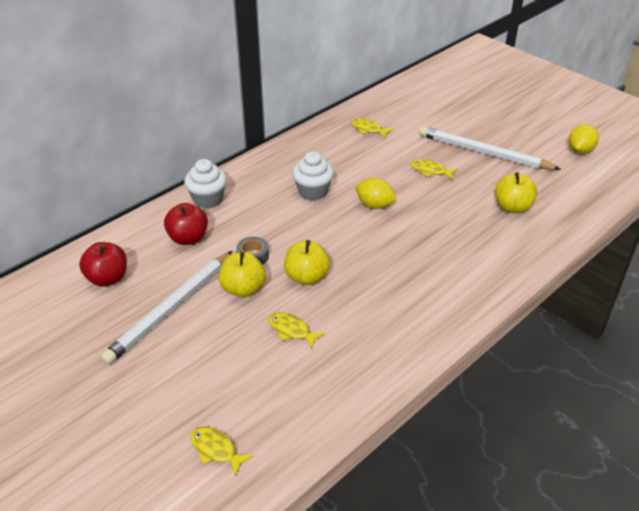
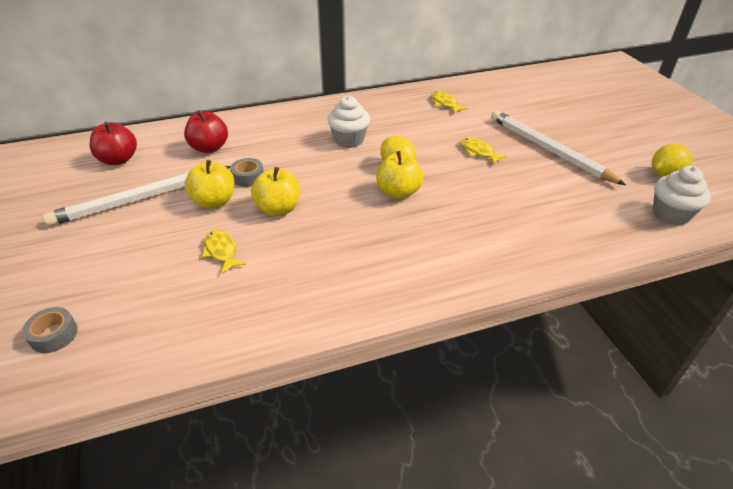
camera: 25 degrees right, 0 degrees up
(208, 199) = (254, 123): white cupcake -> white cupcake (670, 215)
(216, 450) = (54, 335): yellow fish -> grey tape
(512, 207) = (542, 207): yellow apple -> yellow apple (398, 192)

